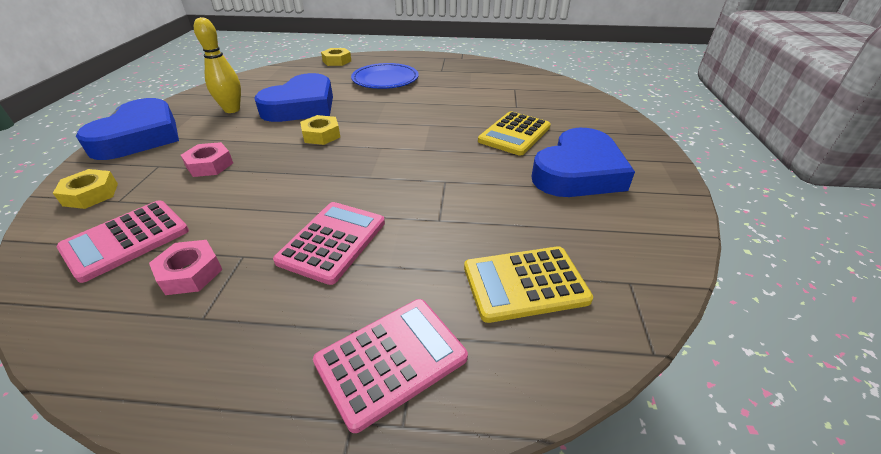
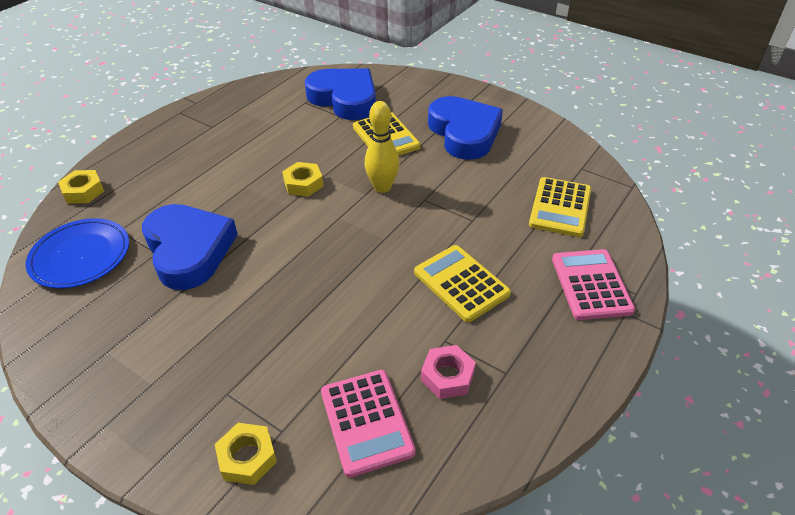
camera: 60 degrees left, 5 degrees up
(139, 136) = (125, 410): blue heart -> blue heart (344, 99)
(210, 165) = (266, 347): pink nut -> none
(232, 110) = (134, 312): yellow bowling pin -> yellow bowling pin (382, 187)
(321, 135) = (277, 250): yellow nut -> yellow nut (303, 184)
(332, 241) = (461, 283): pink calculator -> yellow calculator
(385, 79) = (189, 170): blue plate -> blue plate (80, 256)

